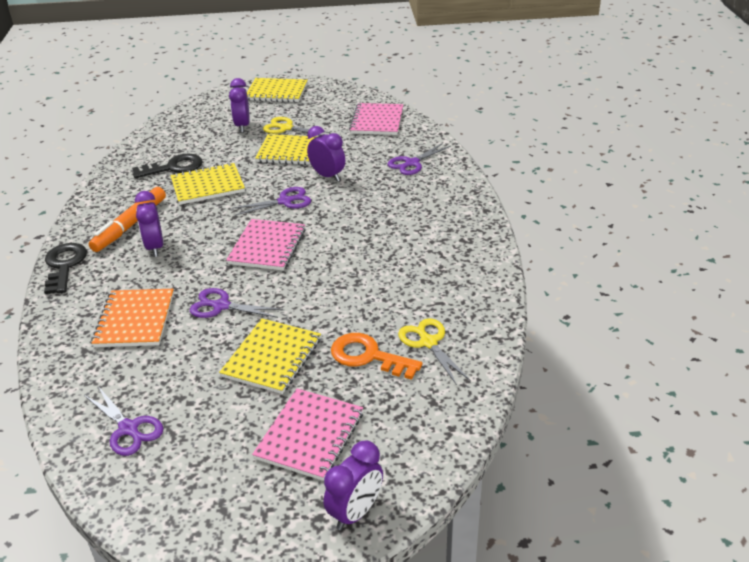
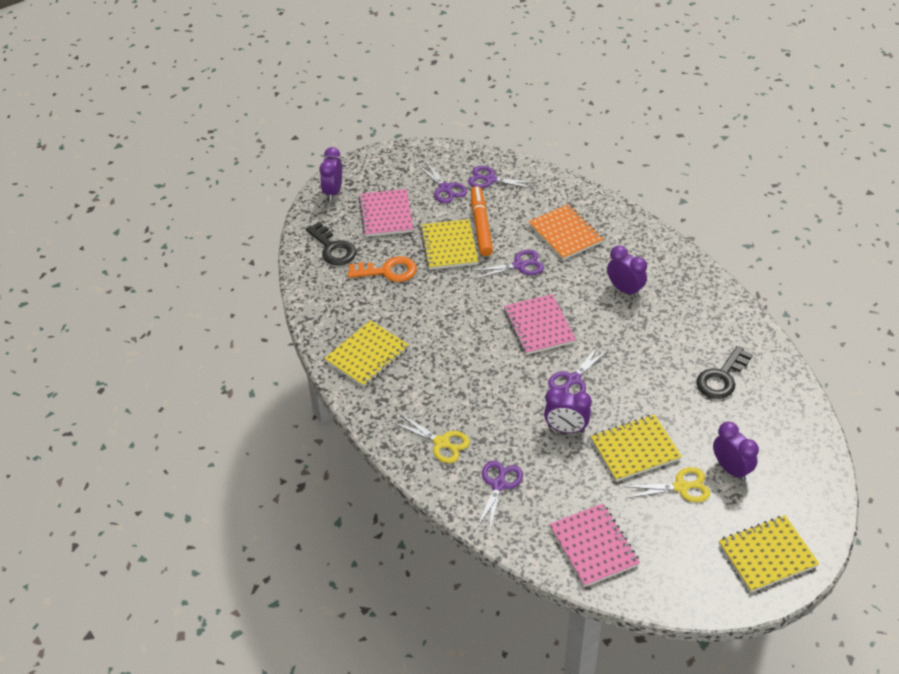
camera: 150 degrees right, 10 degrees up
(64, 265) = (669, 249): black key -> black key (333, 248)
(130, 225) = (671, 301): orange marker -> orange marker (481, 226)
(198, 442) = (445, 188): none -> purple scissors
(208, 186) = (662, 368): yellow notebook -> yellow notebook (367, 355)
(428, 342) = (354, 296): yellow scissors -> yellow scissors (441, 443)

